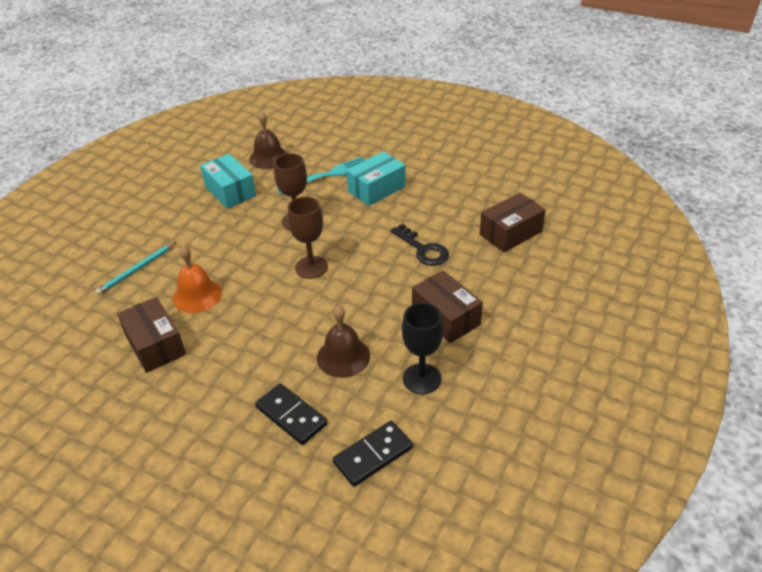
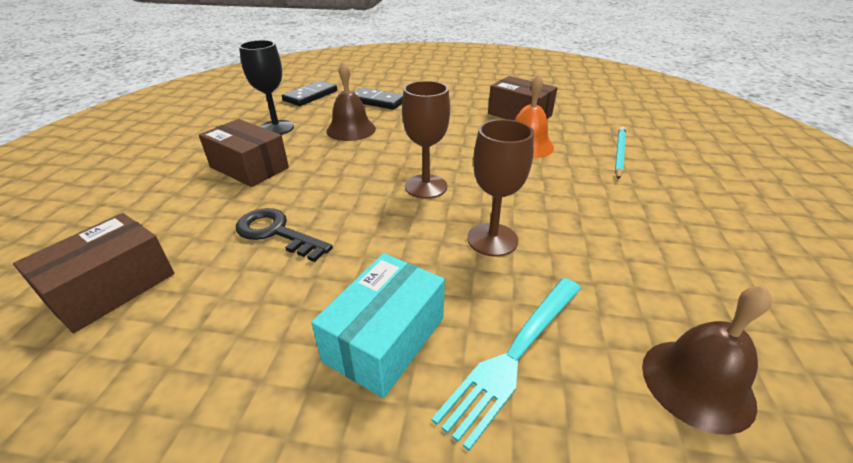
camera: 160 degrees right, 5 degrees down
(230, 191) = (658, 271): turquoise box -> none

